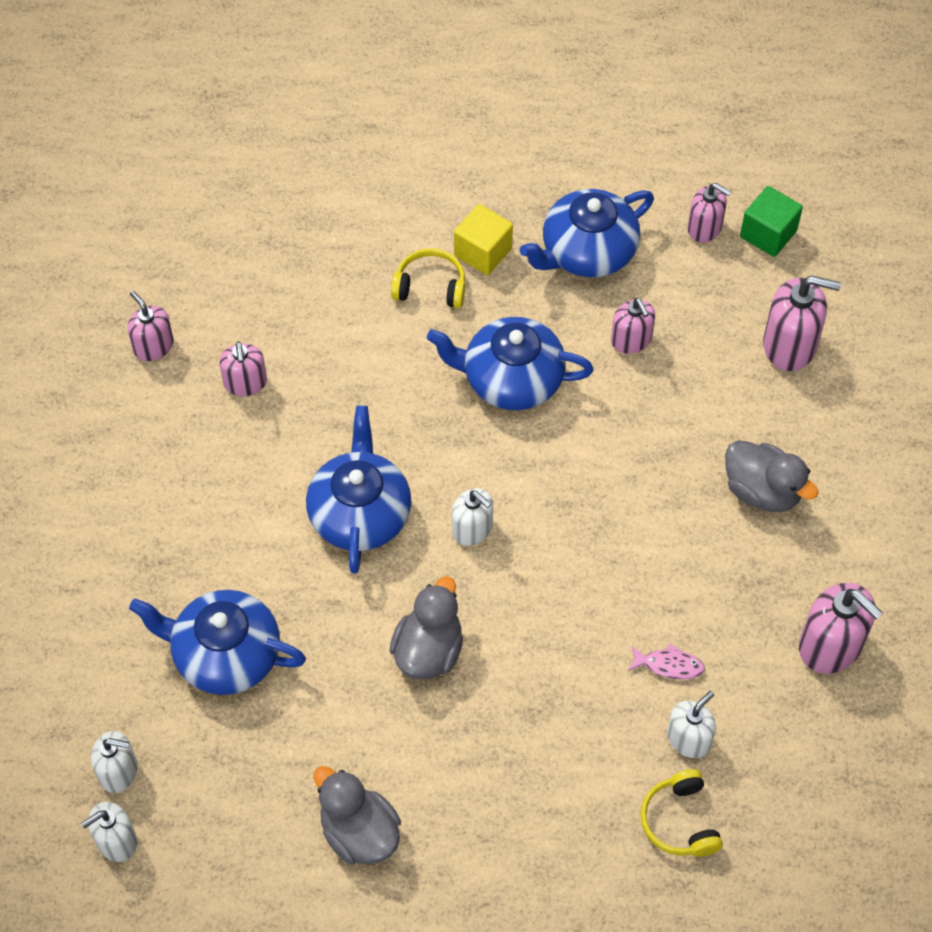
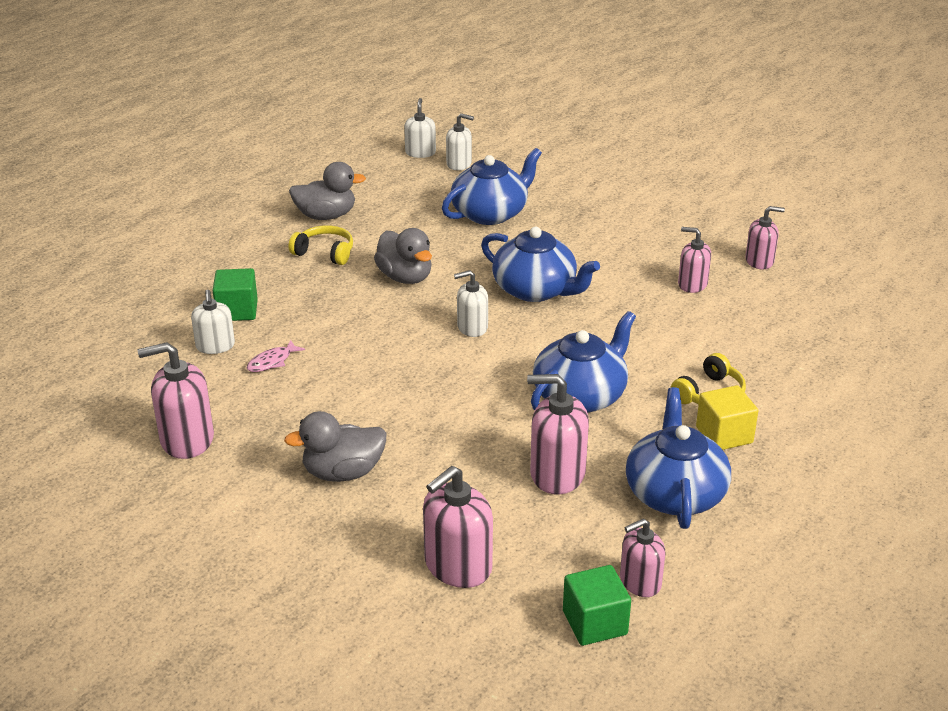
camera: 125 degrees right, 25 degrees down
(118, 771) = (459, 164): white soap dispenser -> white soap dispenser turned 120 degrees counterclockwise
(616, 769) = (237, 310): none -> green cube
(631, 340) = (557, 474): pink soap dispenser -> pink soap dispenser, size x1.57
(679, 821) = (174, 319): yellow headphones -> yellow headphones (325, 253)

